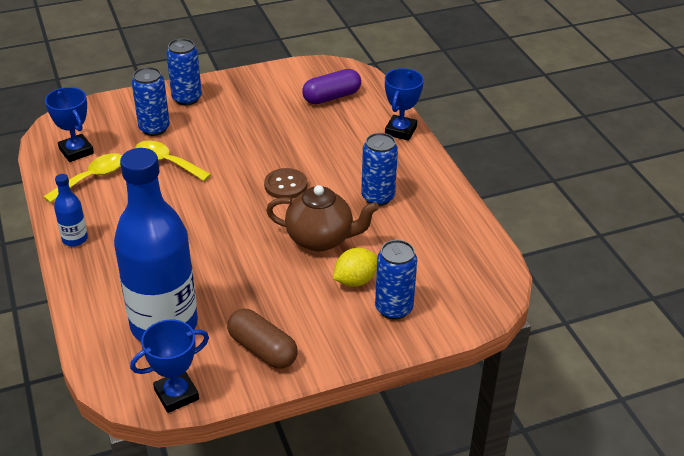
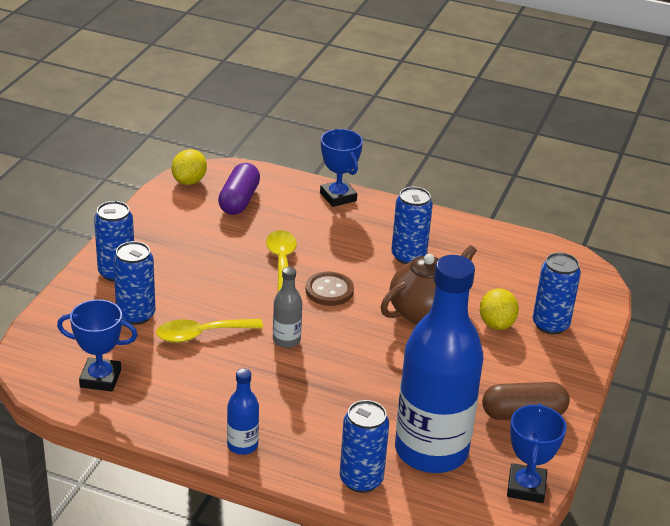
camera: 50 degrees left, 5 degrees down
(92, 178) = (160, 390): yellow spoon -> yellow spoon (281, 261)
(96, 308) = (361, 480): none -> blue can
(206, 197) = (286, 340): none -> grey bottle
(322, 68) = (189, 181): none -> yellow lemon

